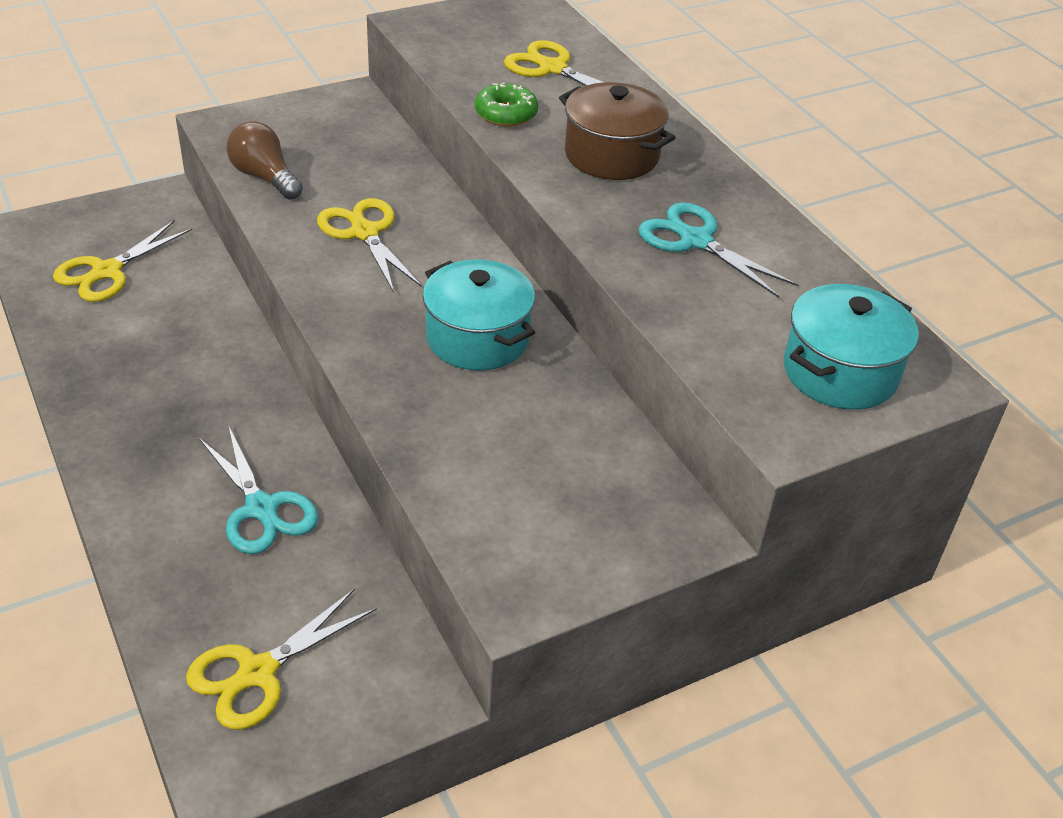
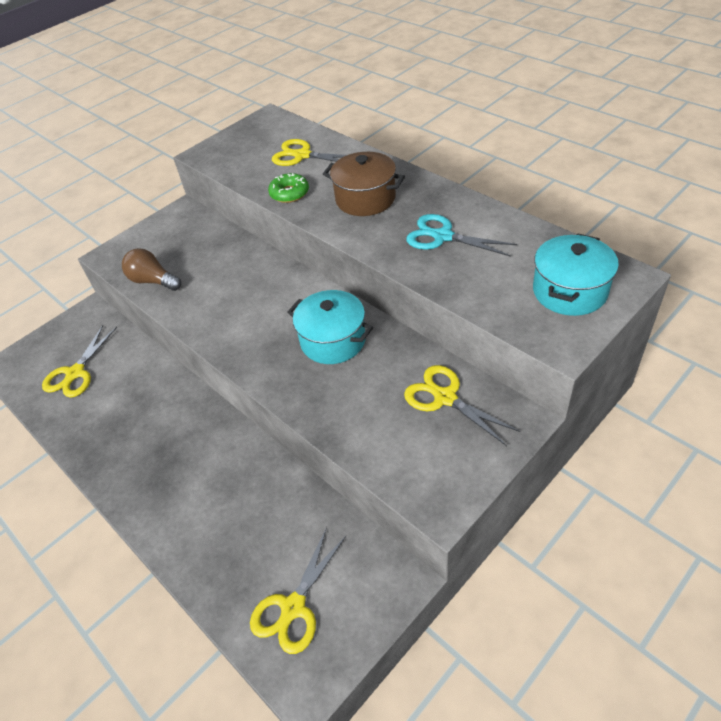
camera: 10 degrees left, 5 degrees up
(261, 508) = (244, 495): turquoise scissors -> none
(364, 233) = (232, 296): yellow scissors -> yellow scissors (445, 398)

